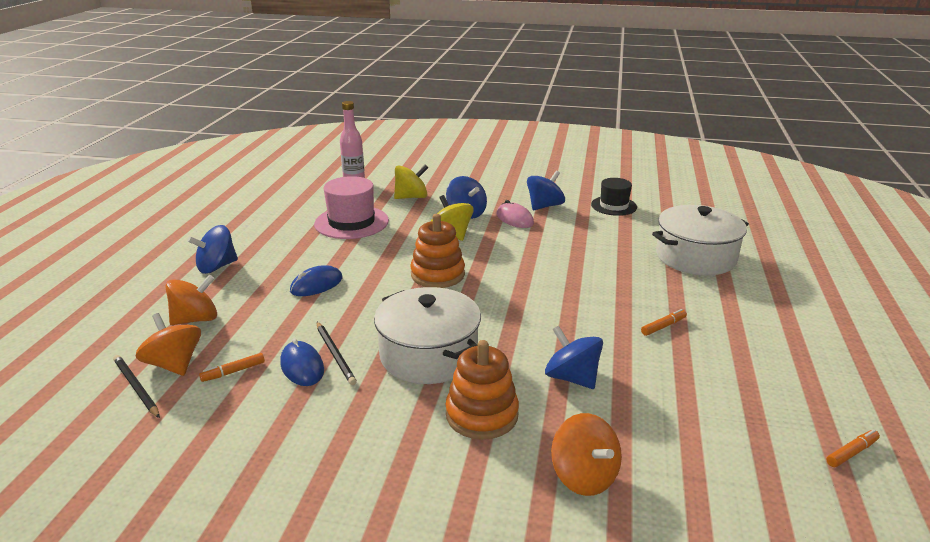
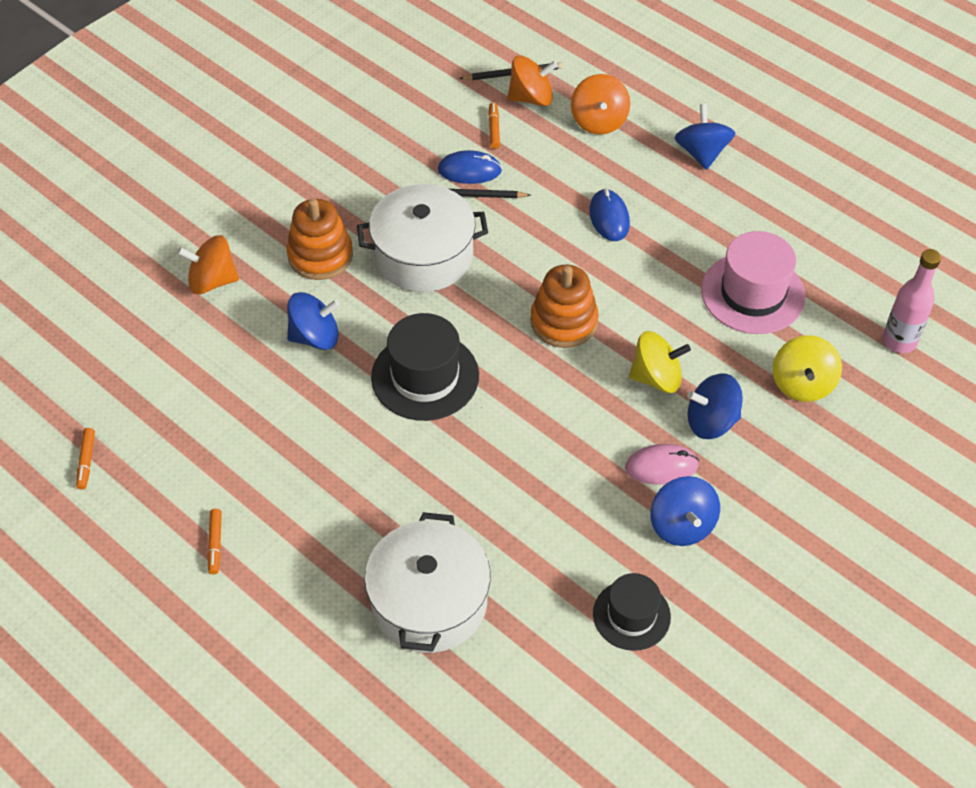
camera: 120 degrees right, 25 degrees up
(546, 312) = (425, 376): none -> black hat
(663, 326) = (328, 458): orange marker -> orange marker (215, 544)

